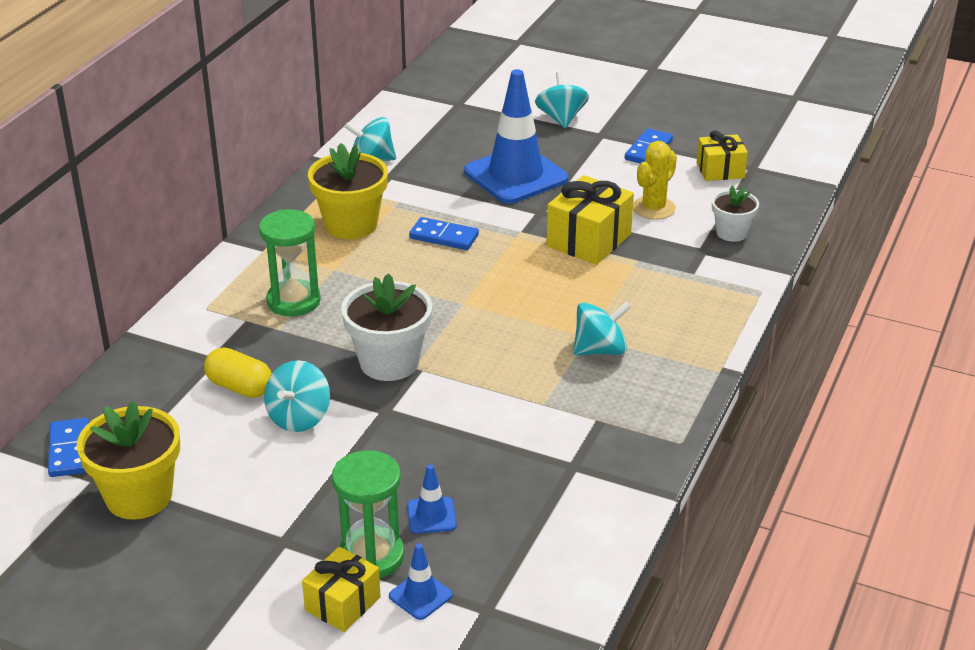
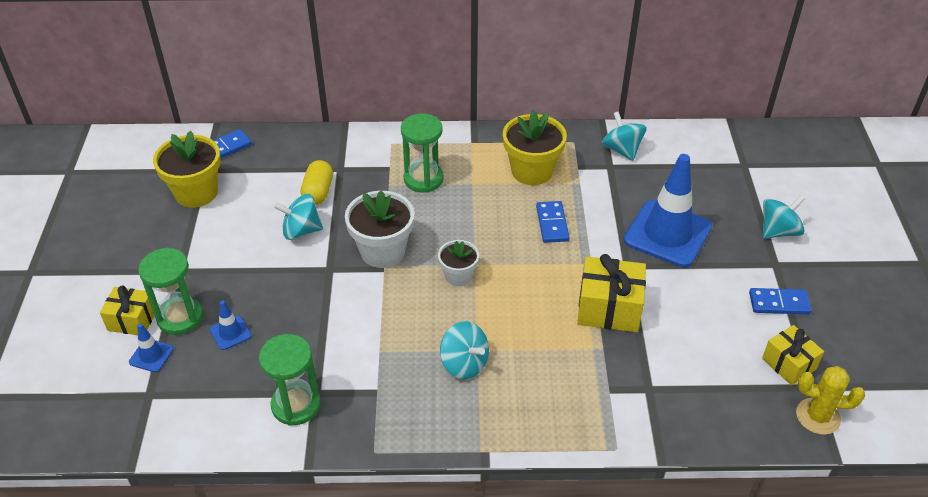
camera: 65 degrees right, 10 degrees up
(581, 485) = (296, 405): none -> green hourglass
(653, 208) = (688, 335): yellow cactus -> yellow cactus (818, 416)
(731, 233) = (692, 401): white flower pot -> white flower pot (458, 276)

